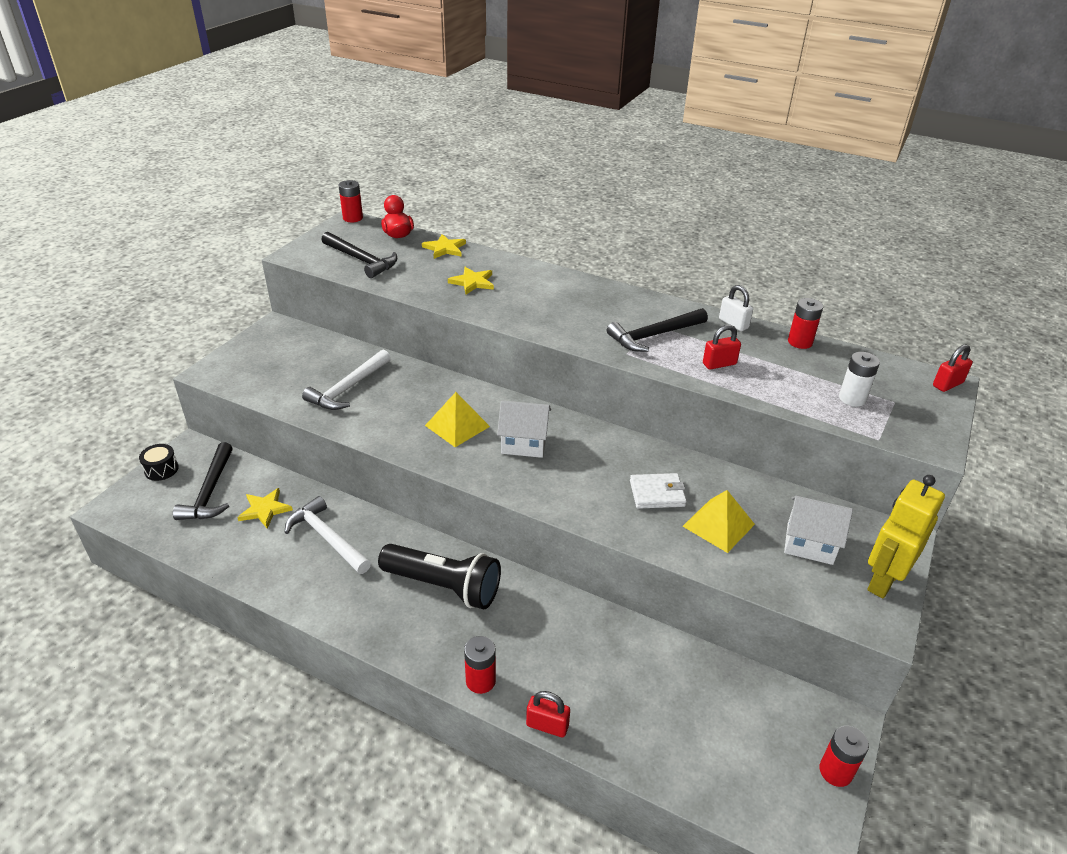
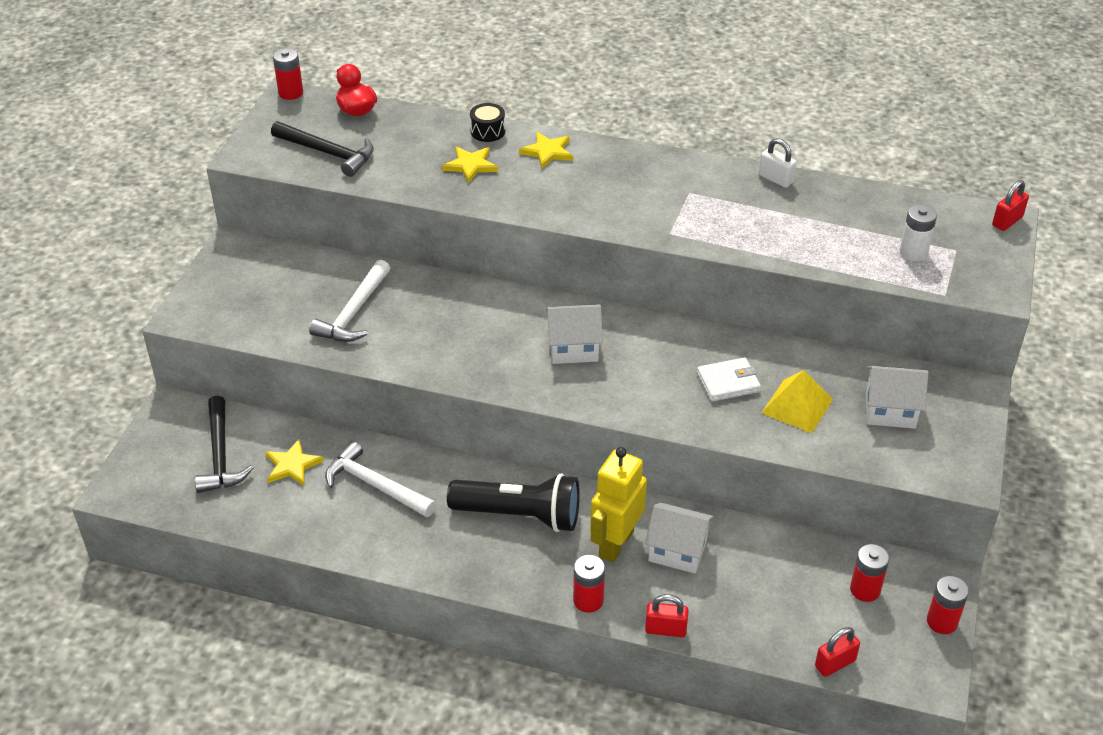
camera: 10 degrees left, 5 degrees up
(161, 469) = (151, 439): black drum -> black drum (487, 131)
(445, 248) = (420, 123): yellow star -> yellow star (547, 152)
(457, 426) = (494, 339): yellow pyramid -> none
(580, 646) = (677, 551): none -> white house
(654, 335) = (693, 206): black hammer -> none
(719, 364) = (771, 232): red padlock -> red padlock (835, 663)
(800, 342) = (850, 192): red battery -> red battery (865, 590)
(883, 580) = (965, 436): yellow robot -> yellow robot (615, 543)

